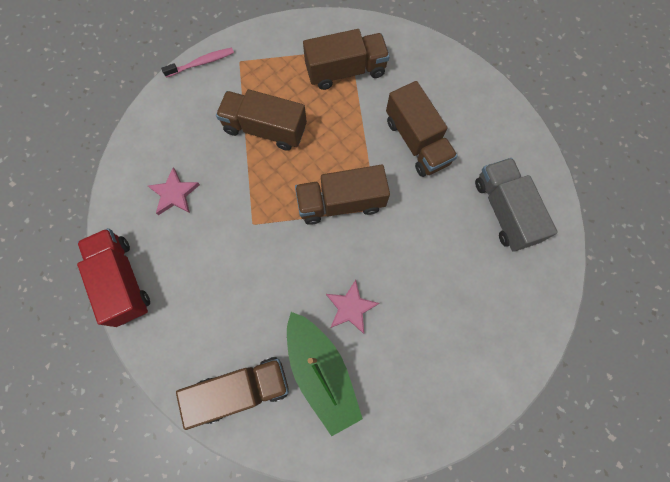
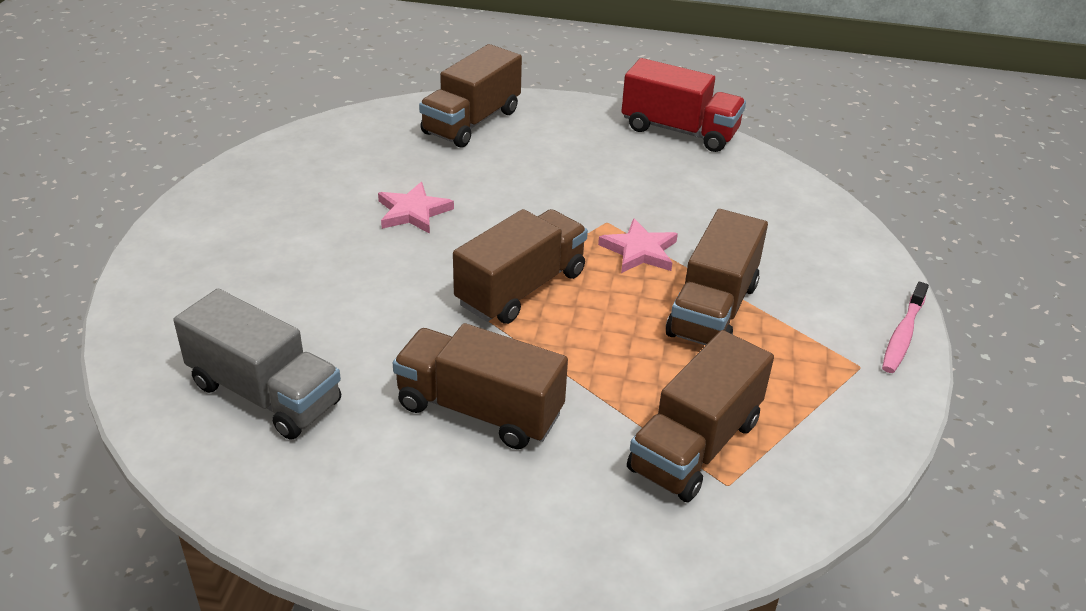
camera: 140 degrees right, 35 degrees down
(174, 194) = (728, 204): pink star -> pink star (639, 251)
(265, 129) = (713, 310): brown truck -> brown truck turned 135 degrees clockwise
(321, 372) = (400, 160): green boat -> none

